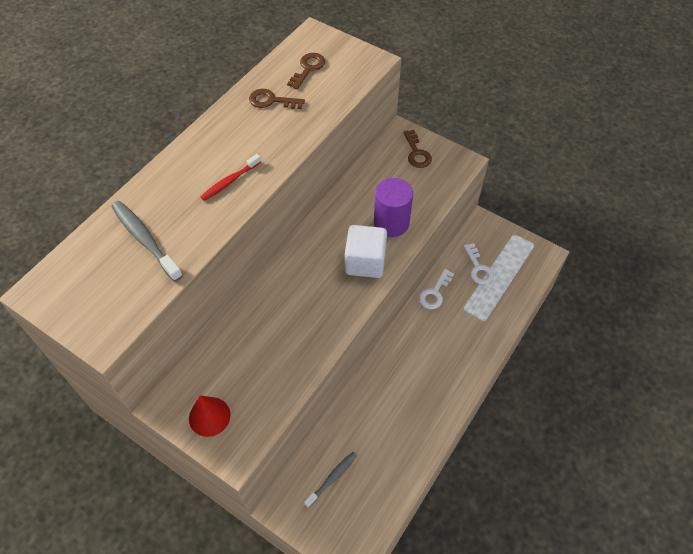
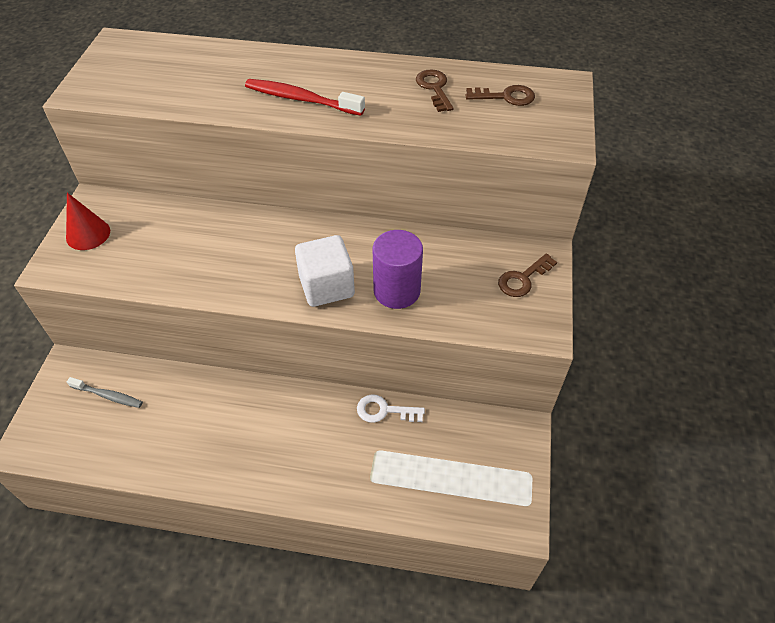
camera: 65 degrees right, 5 degrees down
(145, 240) = (199, 75): grey toothbrush -> none
(230, 181) = (301, 99): red toothbrush -> red toothbrush, size x1.53
(478, 268) = (448, 447): white key -> none

